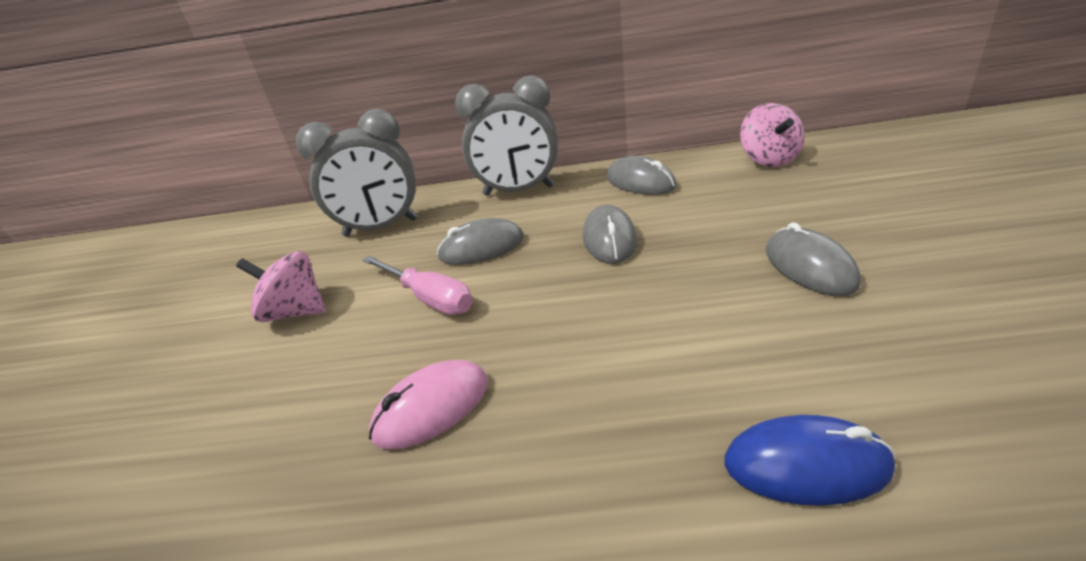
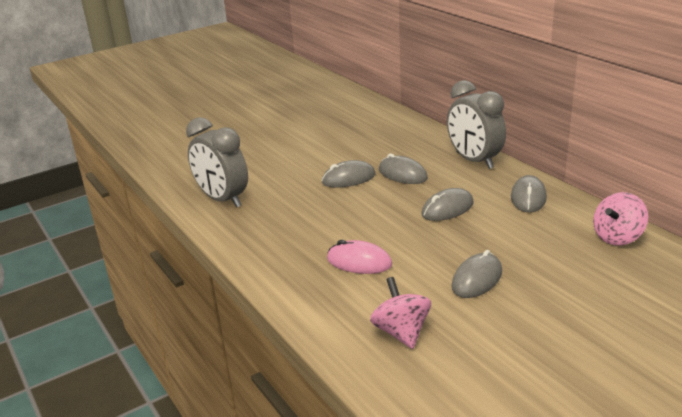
camera: 55 degrees right, 5 degrees down
(295, 312) = (310, 151): pink spinning top -> pink spinning top (401, 332)
(381, 228) = (393, 137): grey clock -> grey clock (222, 199)
(429, 298) = (348, 178): pink screwdriver -> grey mouse
(432, 408) = (283, 210): pink mouse -> pink mouse (359, 262)
(806, 465) = (320, 303): blue mouse -> none

